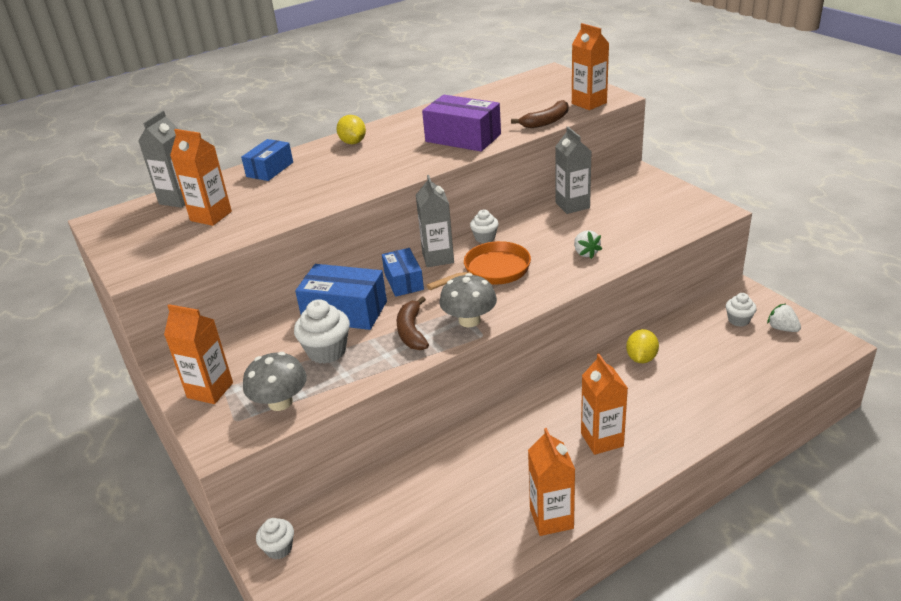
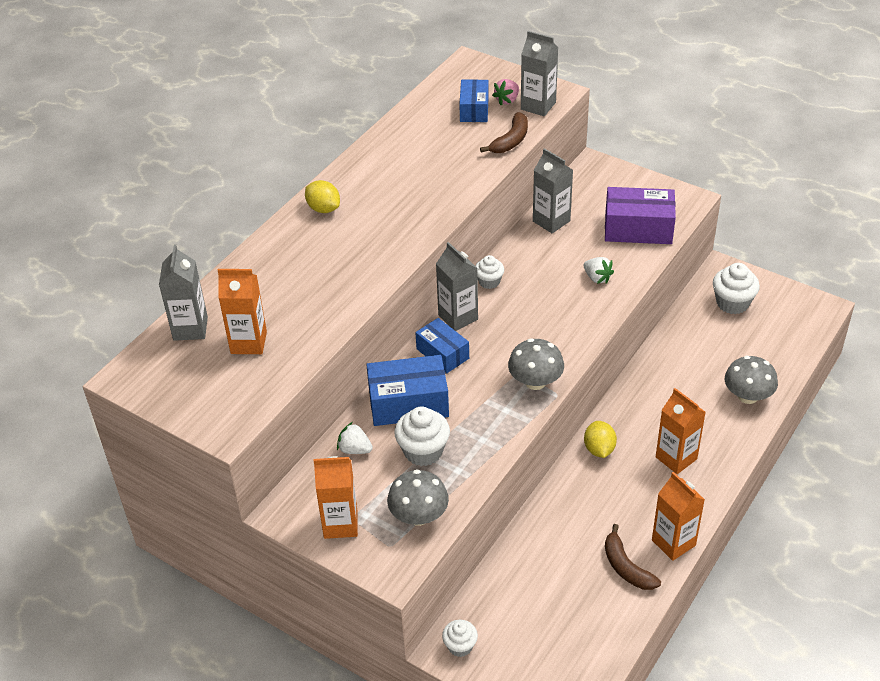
camera: 25 degrees left, 10 degrees up
(270, 169) = (260, 266): blue box -> blue box (474, 109)
(411, 331) = (489, 408): brown banana -> brown banana (626, 567)
(463, 138) = (439, 180): purple box -> purple box (638, 228)
(492, 271) = (521, 320): orange pan -> none
(564, 97) = (507, 100): none -> pink strawberry
(589, 103) = (538, 106): orange carton -> grey carton
(641, 358) = (668, 366): yellow lemon -> yellow lemon (599, 449)
(711, 403) = (747, 396): none -> grey mushroom
(738, 320) = (732, 303): white cupcake -> white cupcake, size x1.62
(782, 328) = (772, 302): white strawberry -> white strawberry (354, 449)

